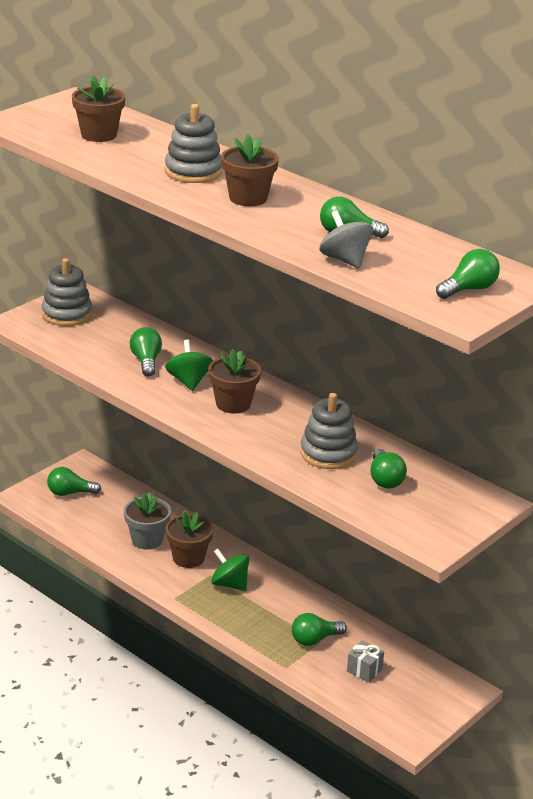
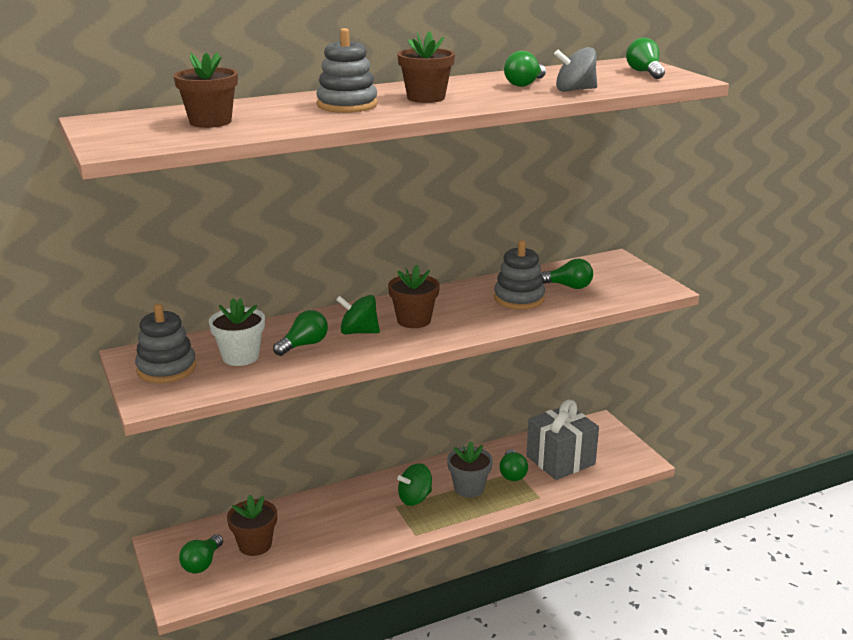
camera: 65 degrees left, 5 degrees down
(106, 339) = (240, 357): none -> white flower pot
(146, 361) = (304, 345): green light bulb -> green light bulb turned 120 degrees clockwise
(147, 540) = (318, 530): grey flower pot -> grey flower pot (469, 488)
(188, 558) = (363, 512): brown flower pot -> brown flower pot (255, 545)
(364, 670) = (560, 460): grey gift -> grey gift, size x2.27

